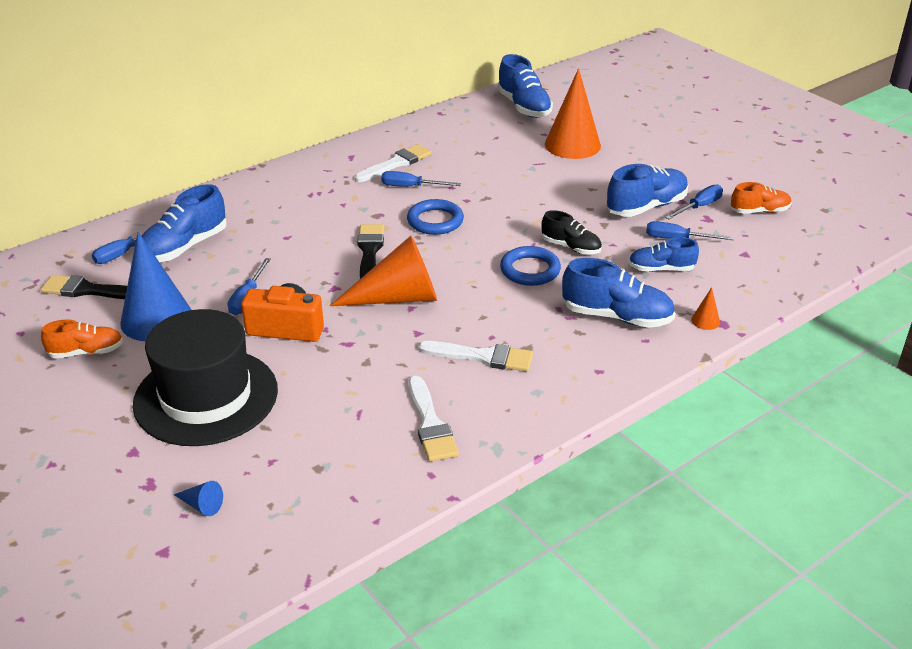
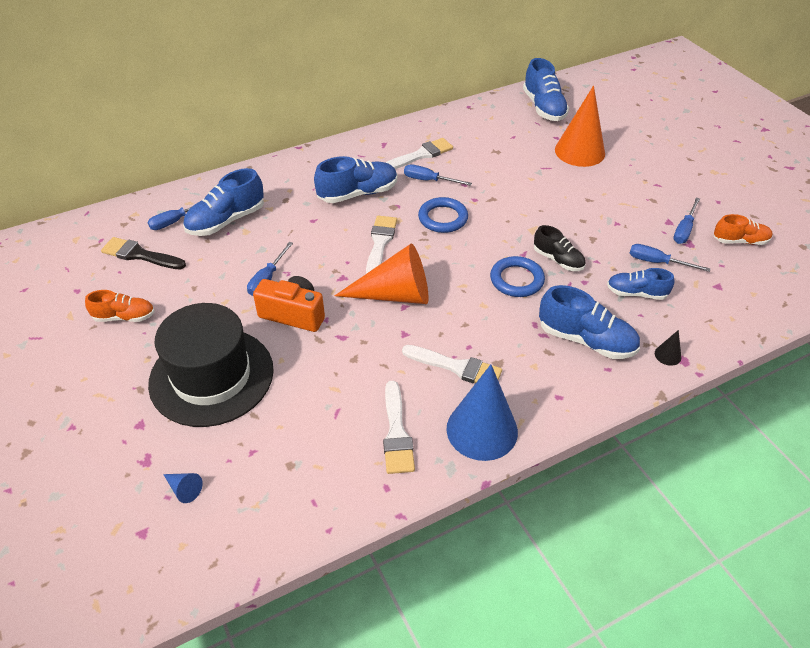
camera: 10 degrees right, 10 degrees up
(156, 319) = (188, 291): blue cone -> blue cone (482, 430)
(369, 251) = (380, 243): black brush -> white brush
(646, 207) = (635, 224): blue shoe -> blue shoe (358, 193)
(699, 207) = (684, 230): blue screwdriver -> blue screwdriver turned 150 degrees clockwise
(705, 321) = (667, 355): orange cone -> black cone

